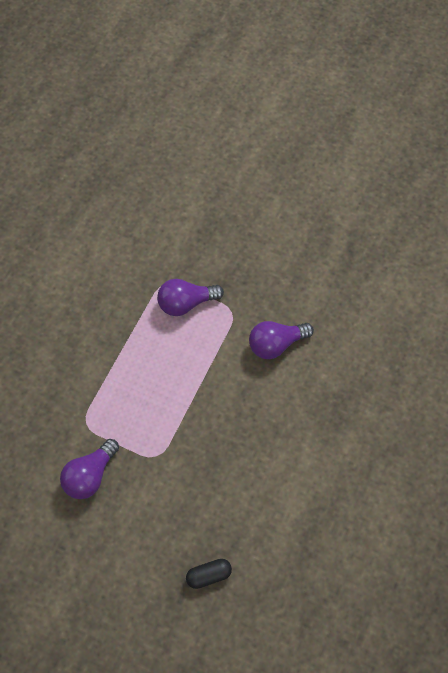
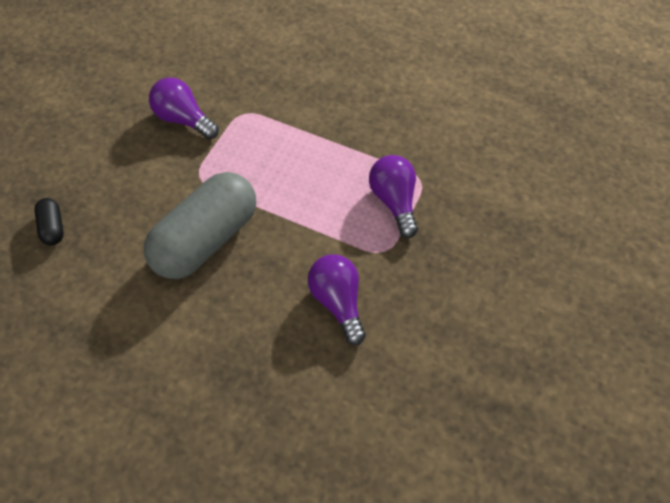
camera: 90 degrees right, 5 degrees down
(221, 444) = (206, 239): none -> grey capsule

